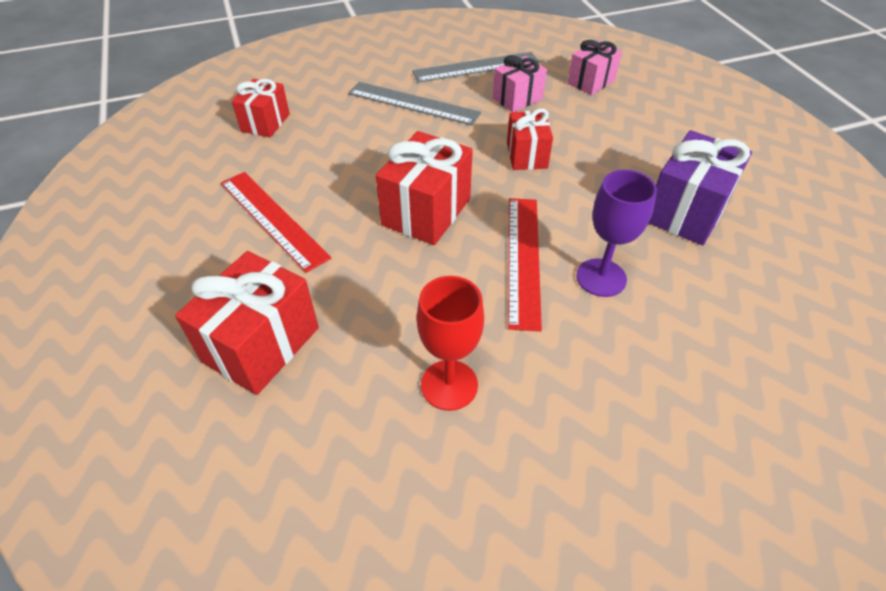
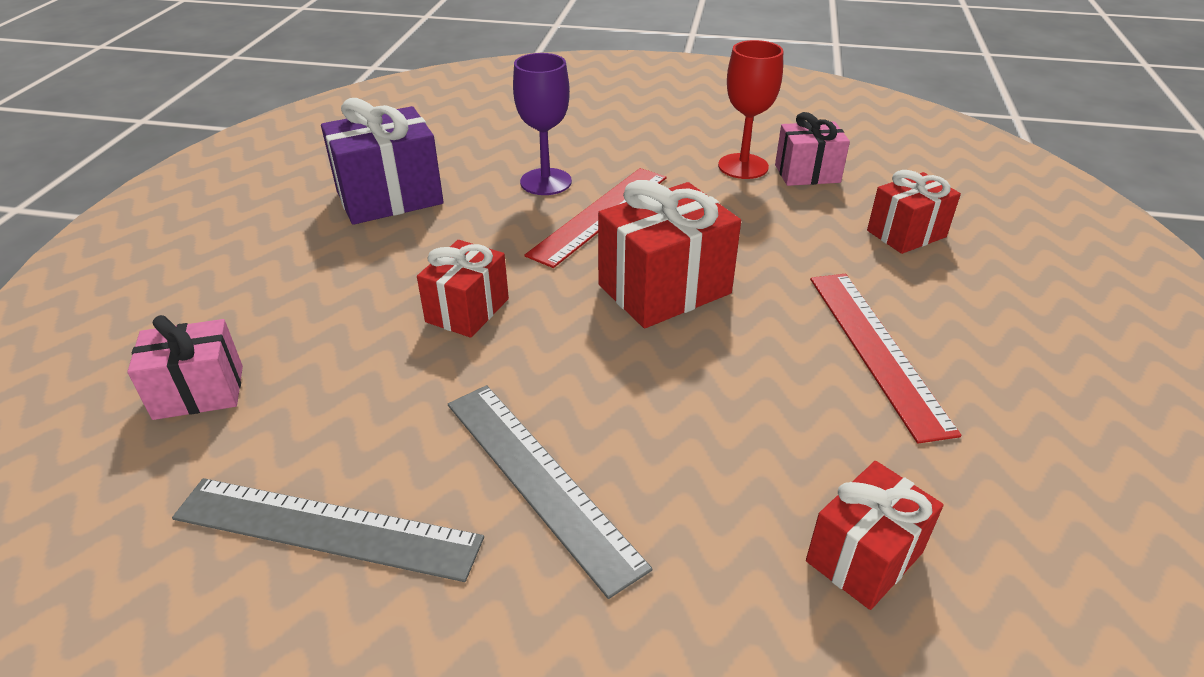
camera: 150 degrees left, 10 degrees down
(261, 344) = (906, 234): red gift -> red gift, size x0.64
(517, 99) = (357, 409): pink gift -> pink gift (807, 173)

